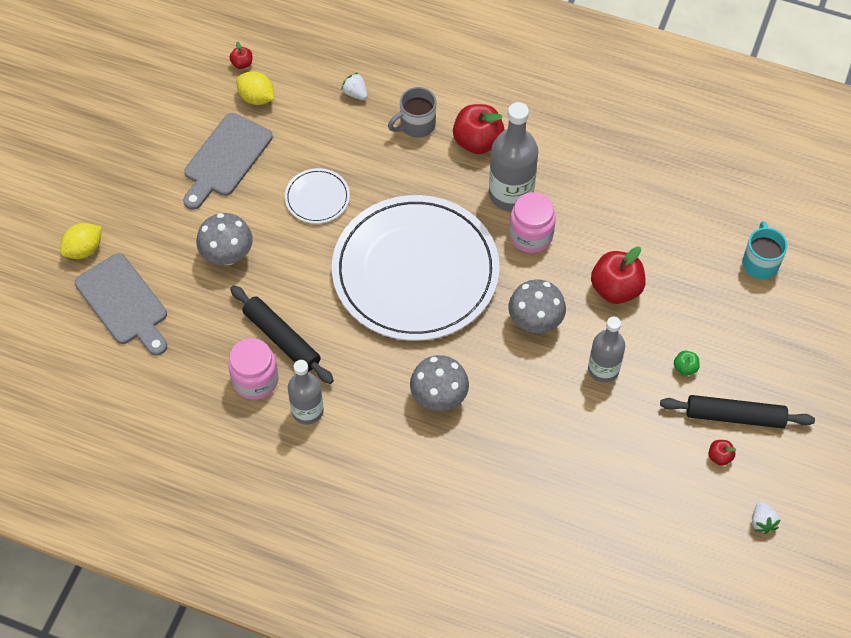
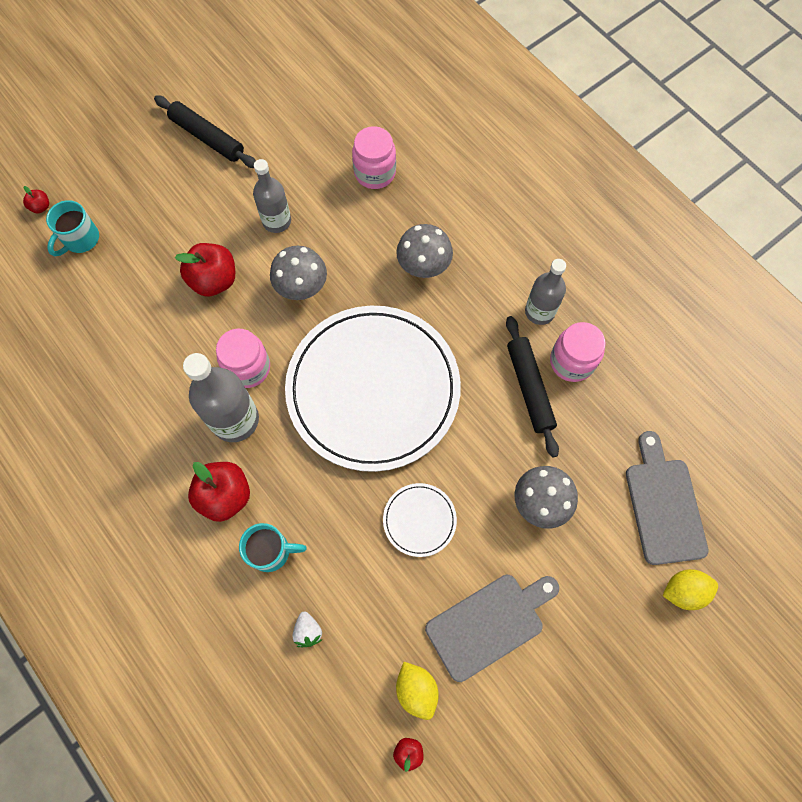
camera: 150 degrees left, 10 degrees up
(416, 125) = (271, 551): grey mug -> turquoise mug
(546, 467) = (375, 173): none -> pink jar
(685, 368) = (213, 190): green apple -> none
(719, 457) = (243, 117): red apple -> red apple (41, 207)
(762, 522) = (250, 64): white strawberry -> none

